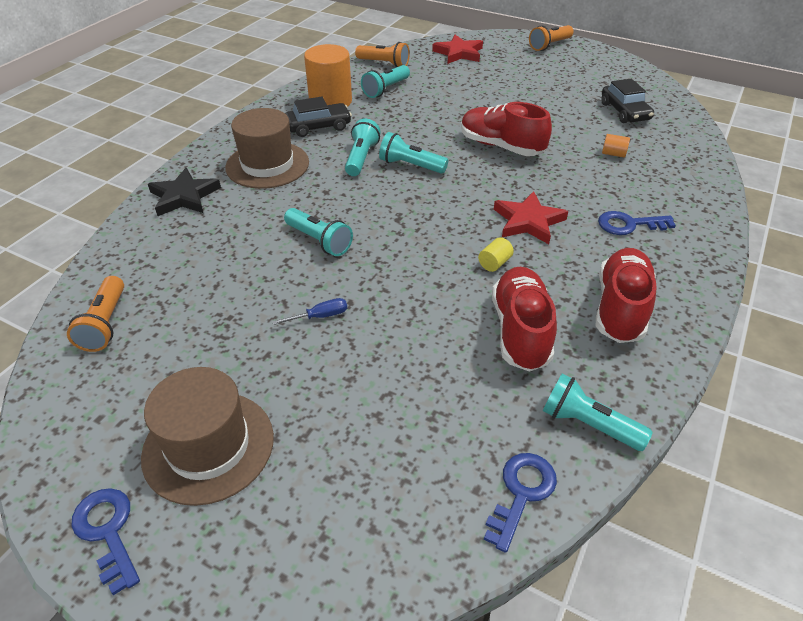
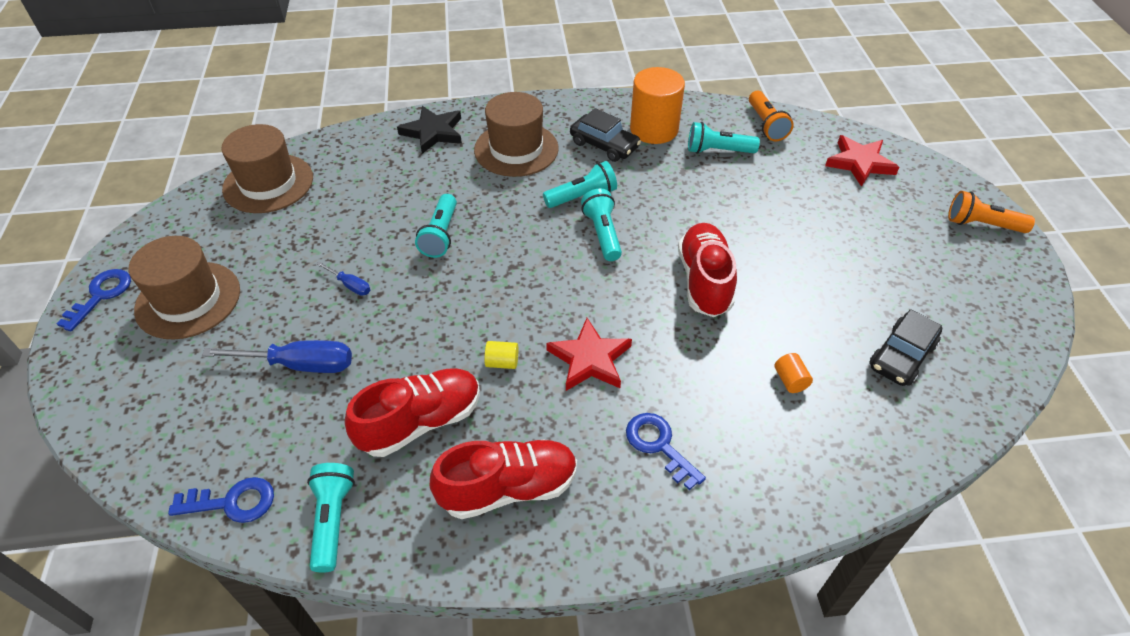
camera: 55 degrees right, 5 degrees up
(105, 324) = (268, 183): orange flashlight -> brown hat
(388, 385) = (299, 365): none -> blue screwdriver

